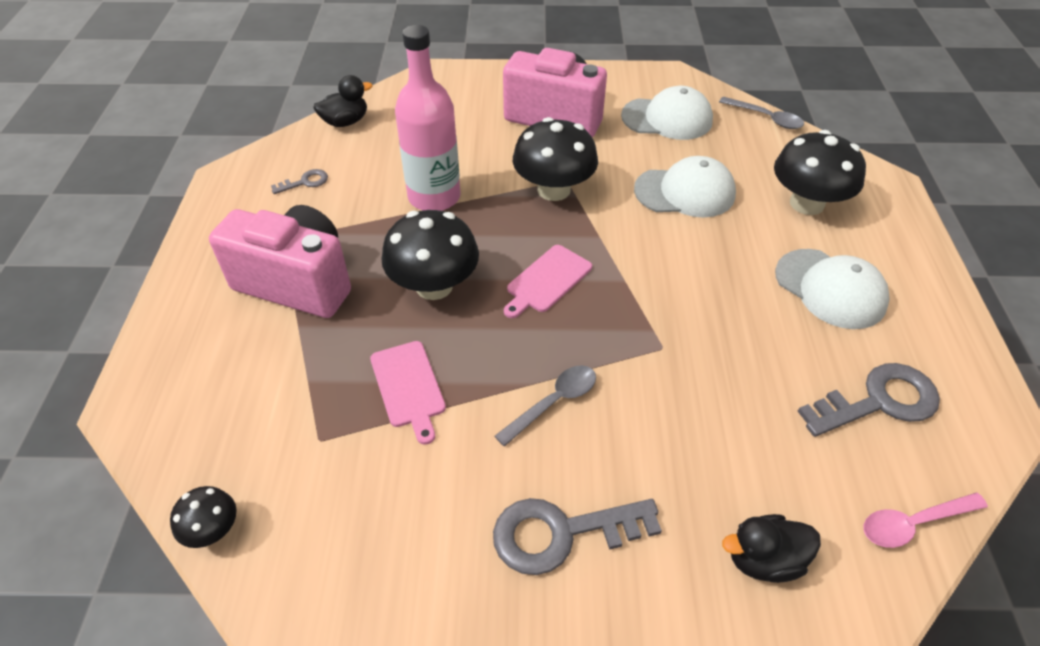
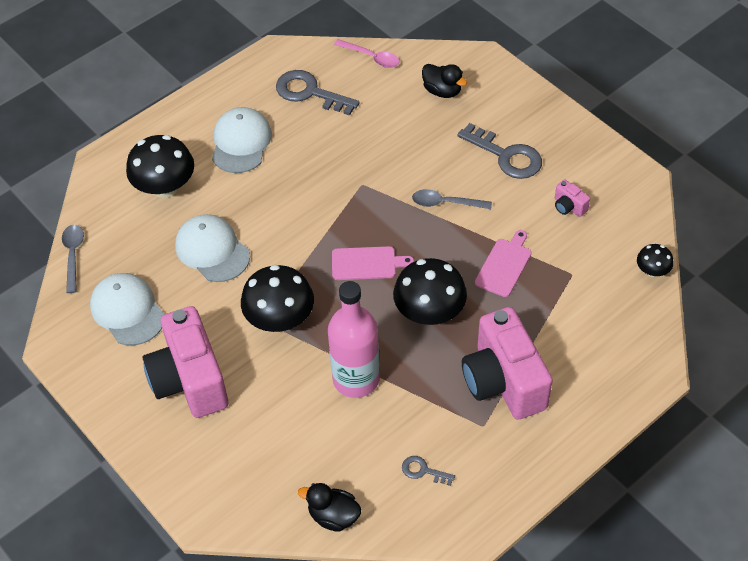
camera: 130 degrees left, 5 degrees up
(404, 529) = (569, 207): none -> pink camera

